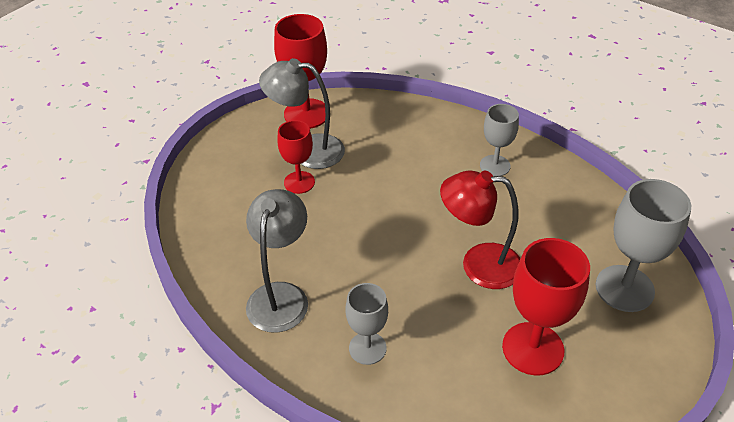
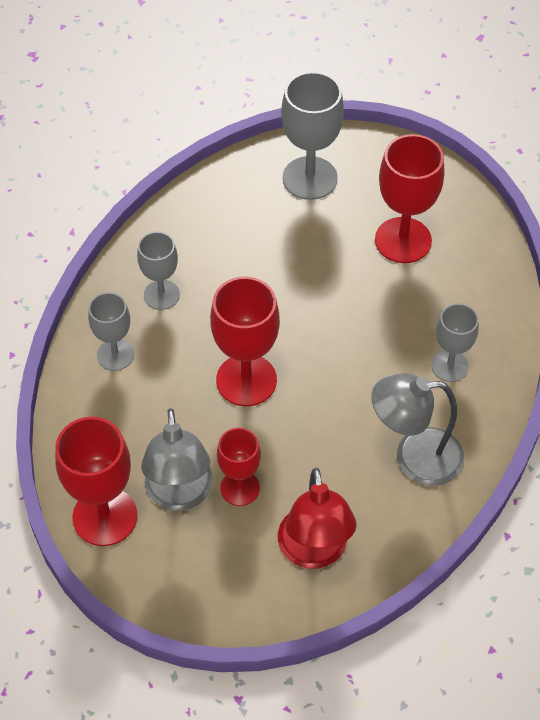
camera: 105 degrees left, 10 degrees up
(396, 202) = (246, 380): none -> red goblet
(441, 134) = (115, 355): none -> grey goblet
(478, 264) = (316, 292): red lamp -> red lamp (314, 552)

